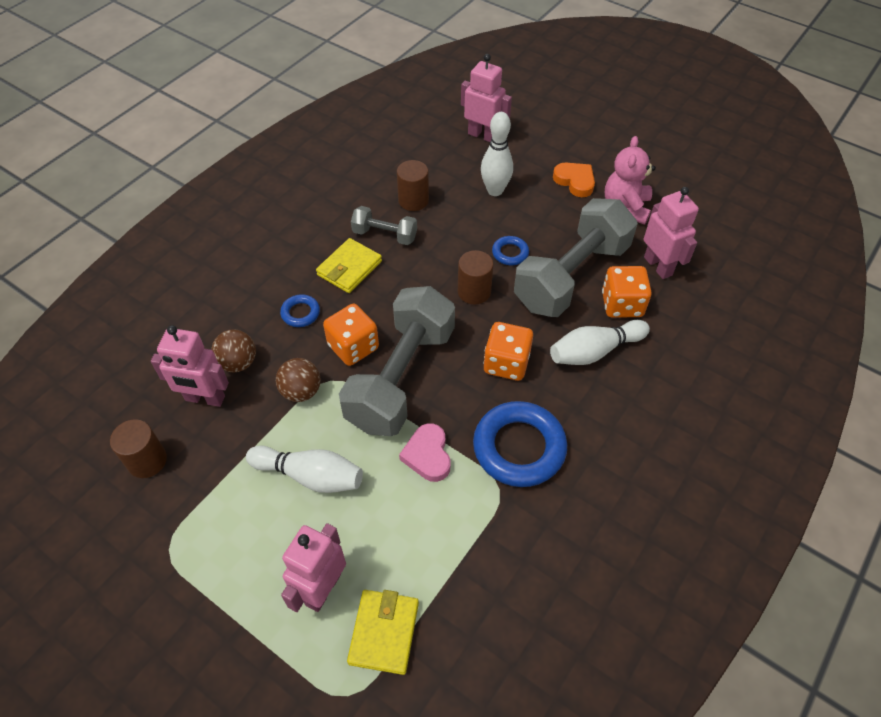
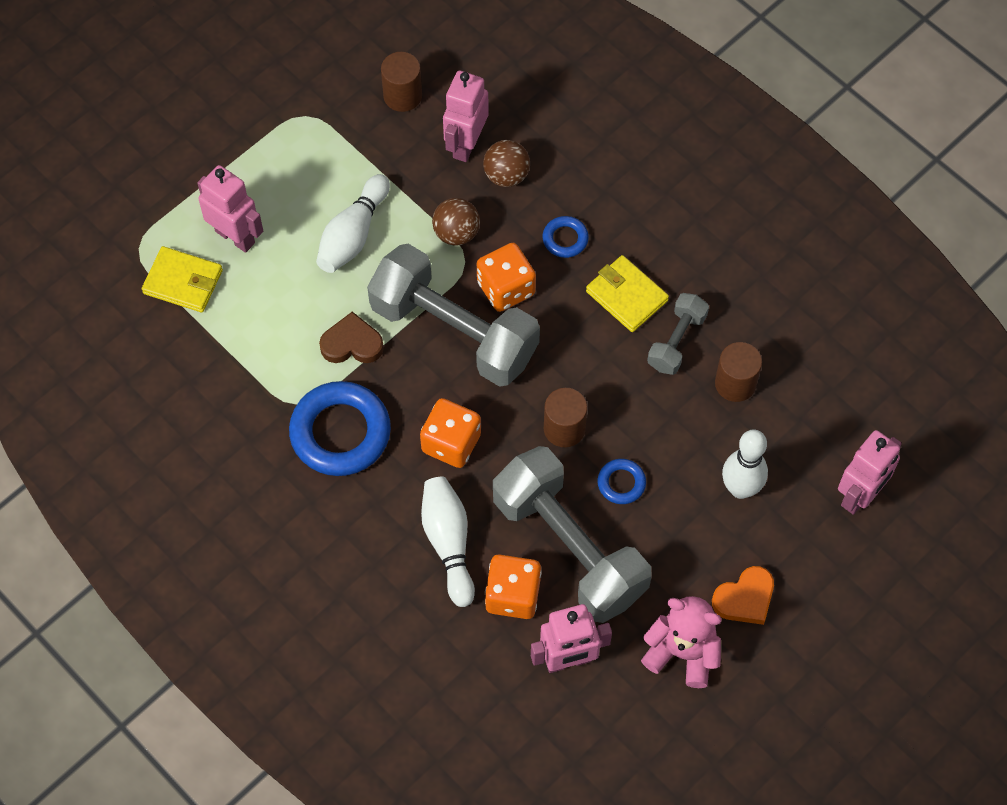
camera: 100 degrees right, 10 degrees up
(427, 455) = (352, 343): pink heart -> brown heart

